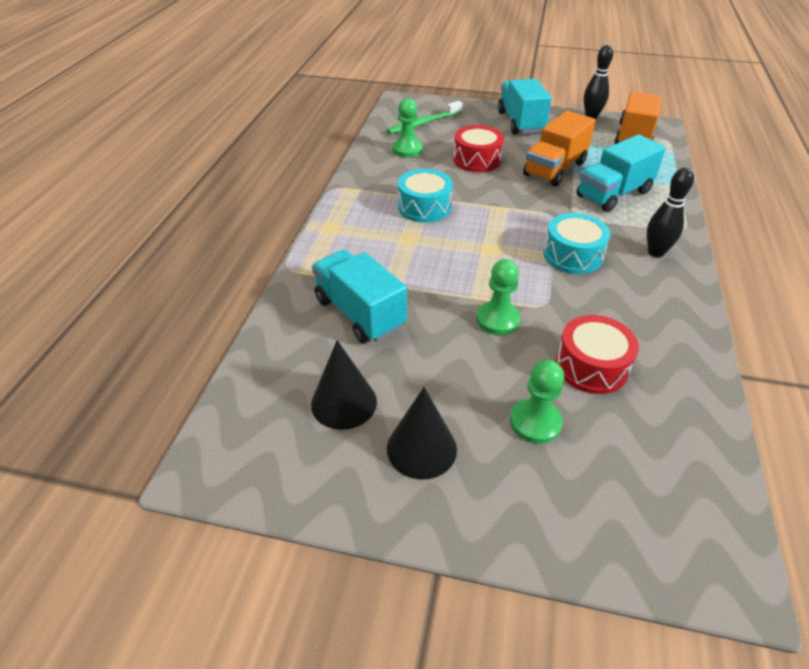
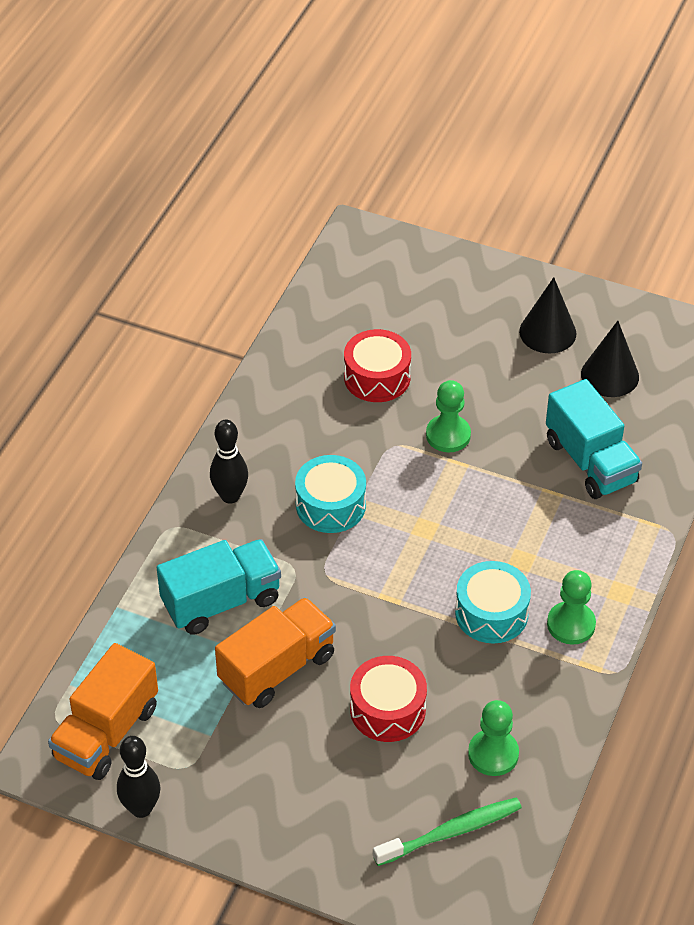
camera: 170 degrees left, 5 degrees up
(520, 122) = (276, 808): turquoise truck -> none
(535, 422) = (448, 339): green pawn -> green pawn (571, 624)

